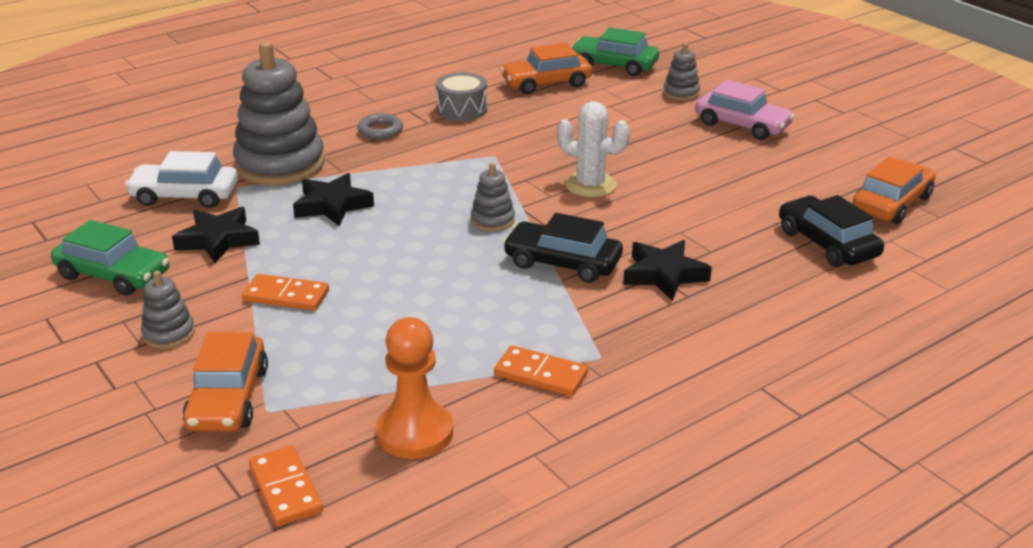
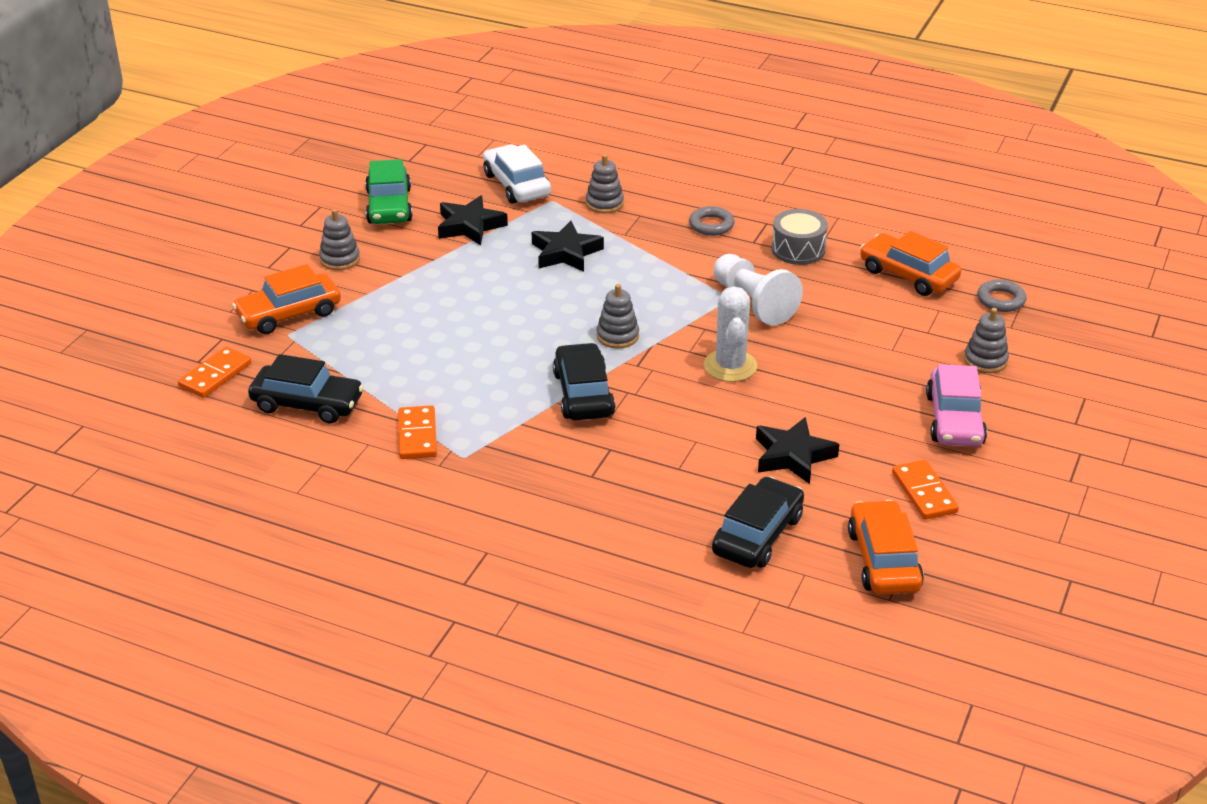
camera: 60 degrees right, 5 degrees up
(280, 164) = (604, 203): grey stacking toy -> grey stacking toy, size x0.46
(286, 296) = (423, 285): orange domino -> orange domino (924, 493)
(415, 433) = (307, 404): orange pawn -> black car
(513, 149) = (753, 303): none -> white pawn
(614, 65) = (1001, 300): green car -> grey ring
(664, 275) = (613, 453): black star -> black star (793, 456)
(892, 203) = (883, 560): orange car -> orange car turned 105 degrees counterclockwise

